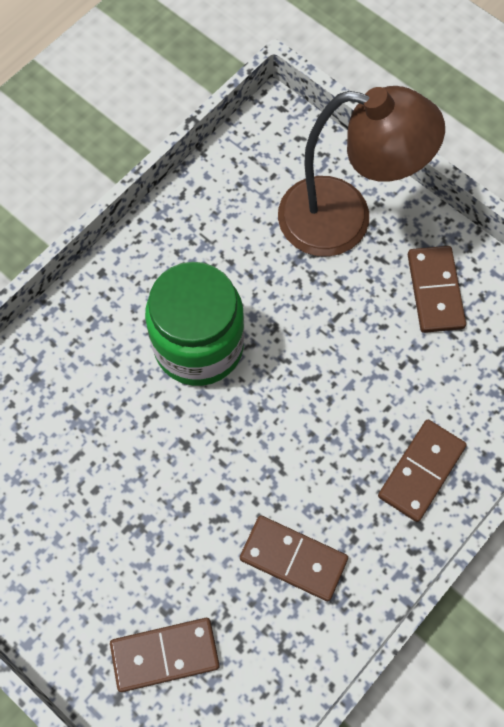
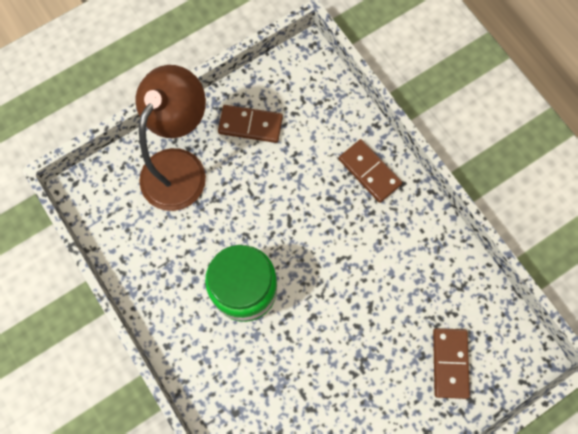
camera: 75 degrees left, 5 degrees up
(293, 558) = (406, 266): brown domino -> none

